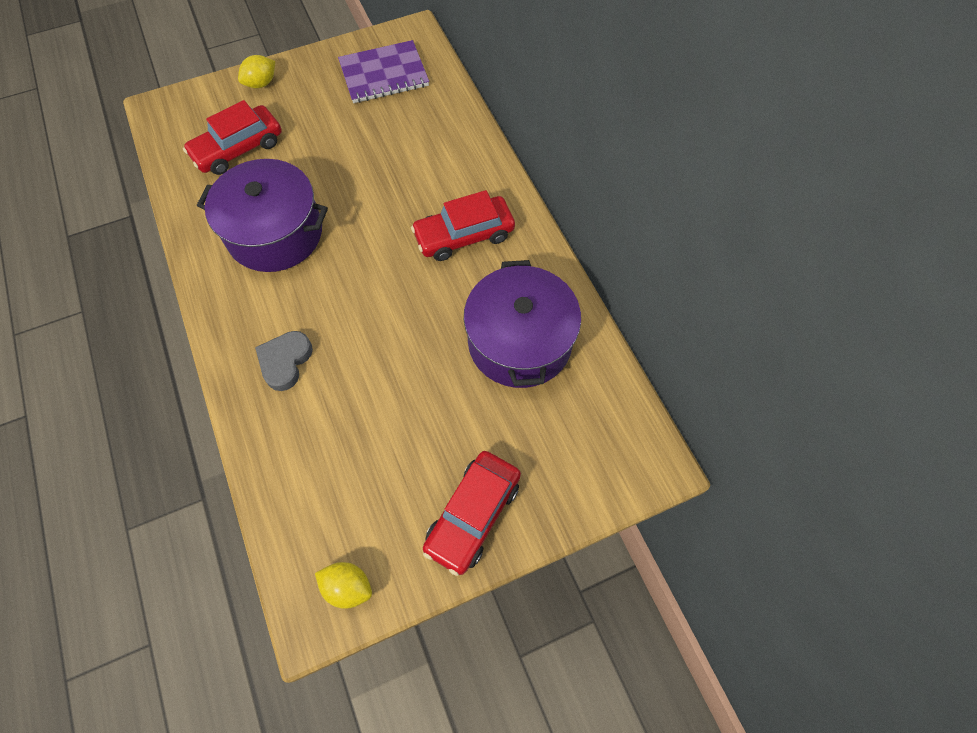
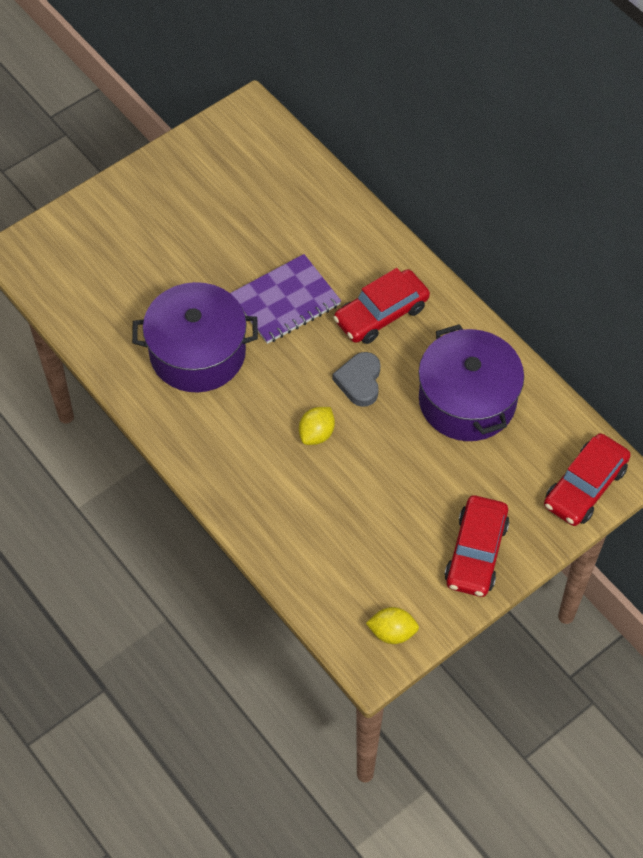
camera: 15 degrees left, 5 degrees down
(238, 148) = (121, 276): red car -> red car (585, 486)
(261, 83) = (113, 202): yellow lemon -> yellow lemon (316, 434)
(285, 361) = (260, 467): grey heart -> grey heart (359, 381)
(384, 74) = (237, 164): purple notebook -> purple notebook (286, 301)

